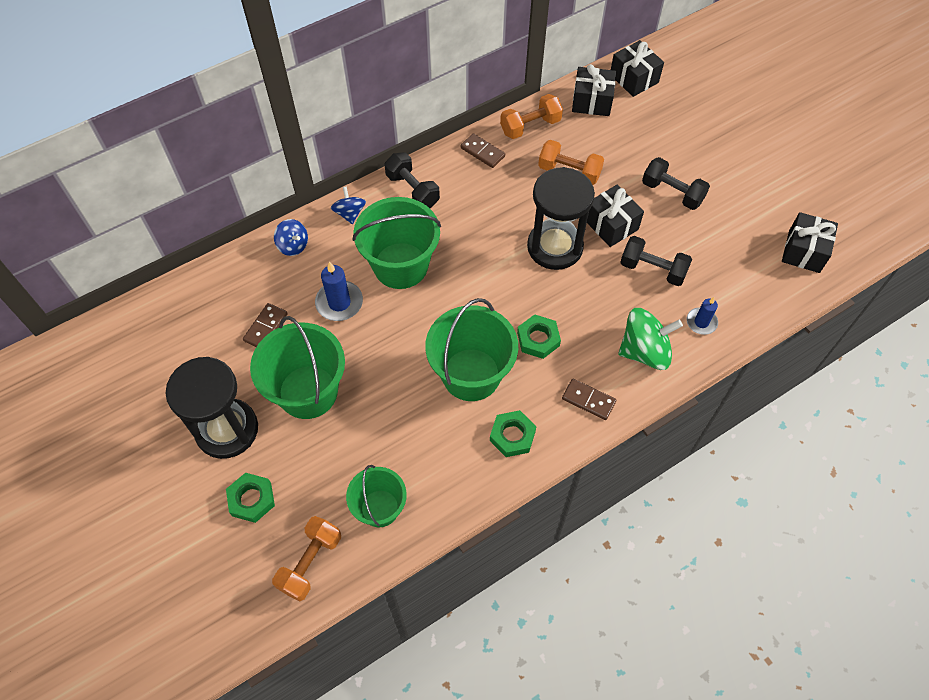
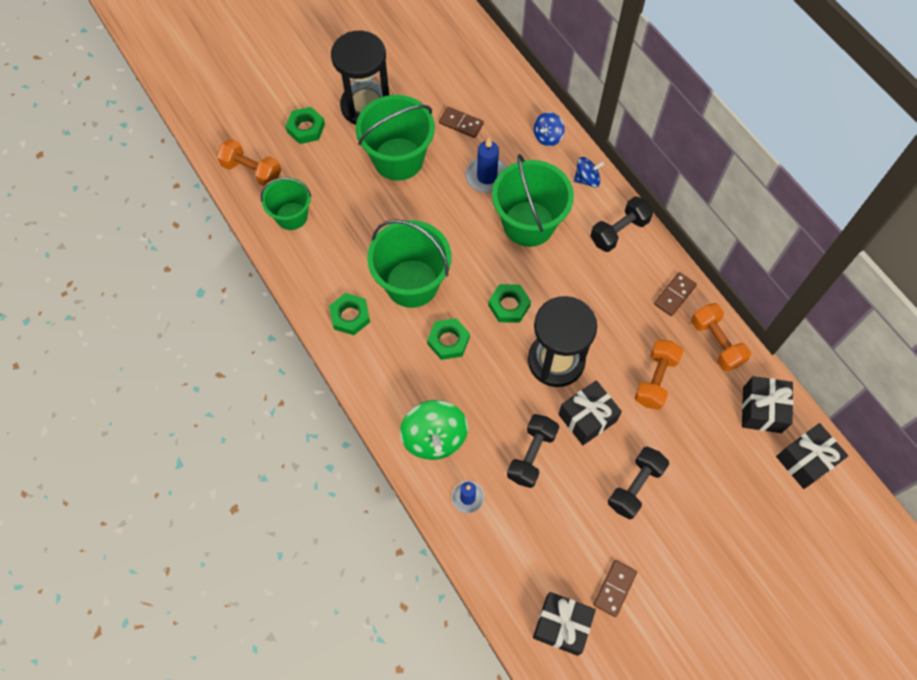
camera: 90 degrees right, 5 degrees up
(496, 285) = (509, 305): none -> green nut
(588, 400) = (383, 382): brown domino -> brown domino (615, 588)

